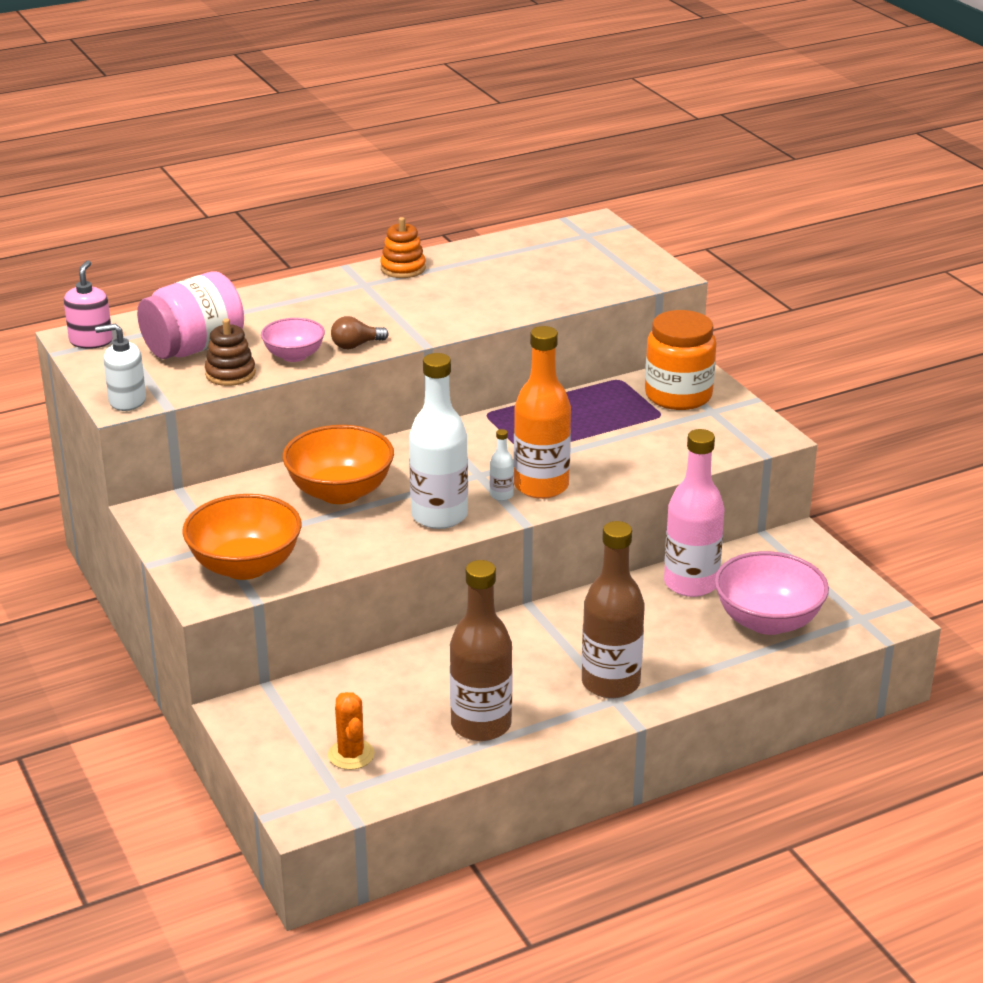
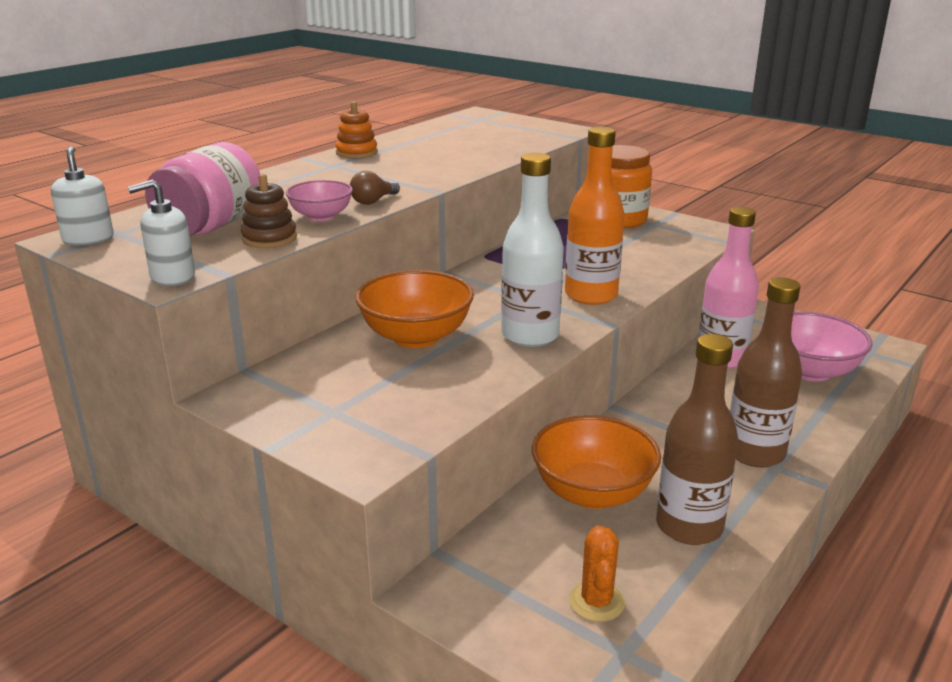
camera: 25 degrees left, 5 degrees down
(91, 341) = (88, 239): pink soap dispenser -> white soap dispenser
(245, 566) = (382, 423): orange bowl -> orange bowl (592, 493)
(351, 755) = (596, 602): orange cactus -> orange cactus turned 45 degrees clockwise
(501, 495) = (566, 309): white bottle -> none

